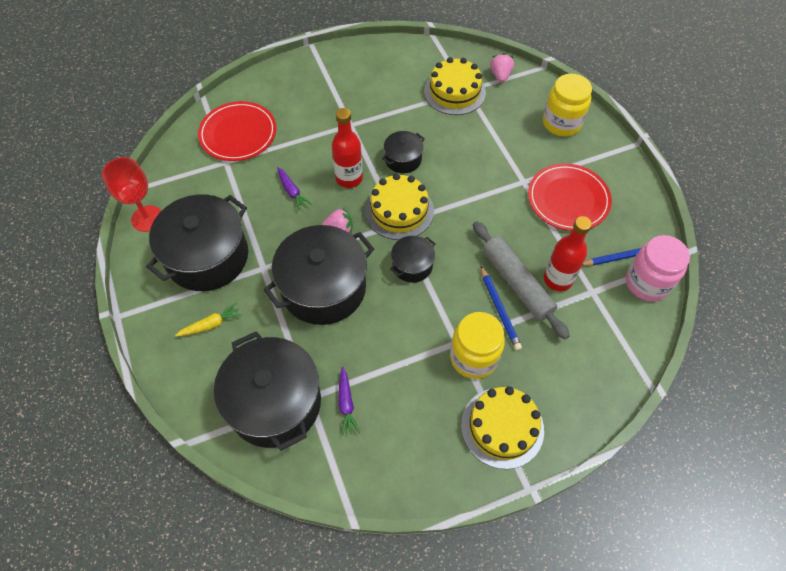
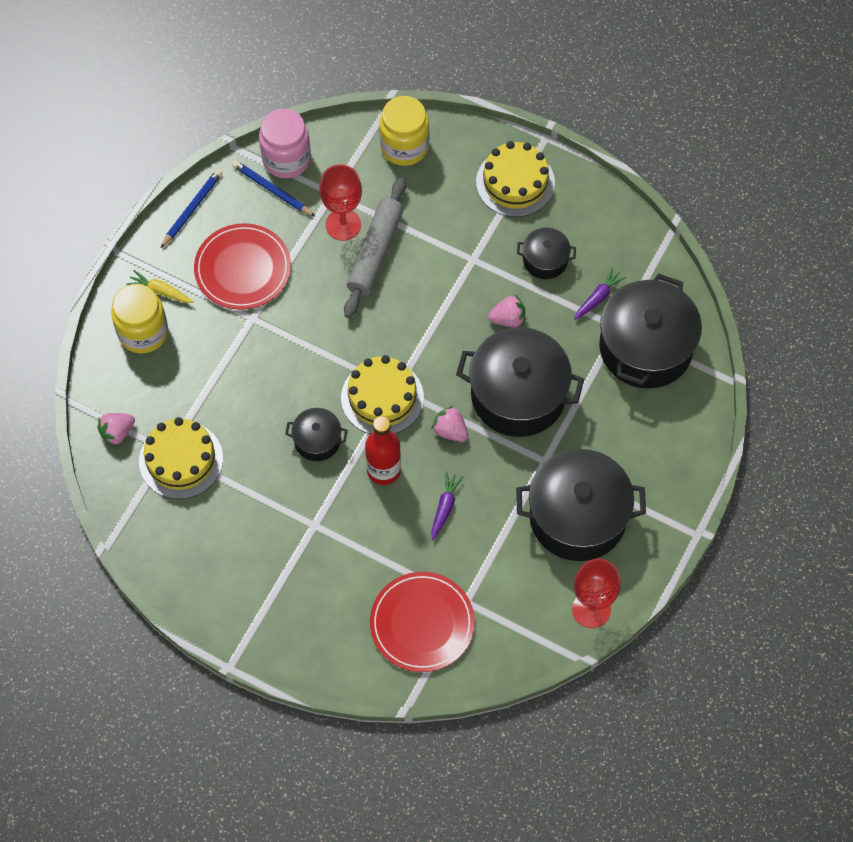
camera: 130 degrees left, 5 degrees up
(211, 324) = (632, 453): yellow carrot -> yellow carrot (161, 291)
(386, 327) = (508, 319): none -> pink strawberry
(412, 265) = (431, 343): black pot -> black pot (545, 260)
(473, 357) = (475, 238): yellow jar -> yellow jar (404, 146)
(499, 310) = (413, 248): blue pencil -> blue pencil (192, 209)
(558, 279) = (343, 225): red bottle -> red goblet

